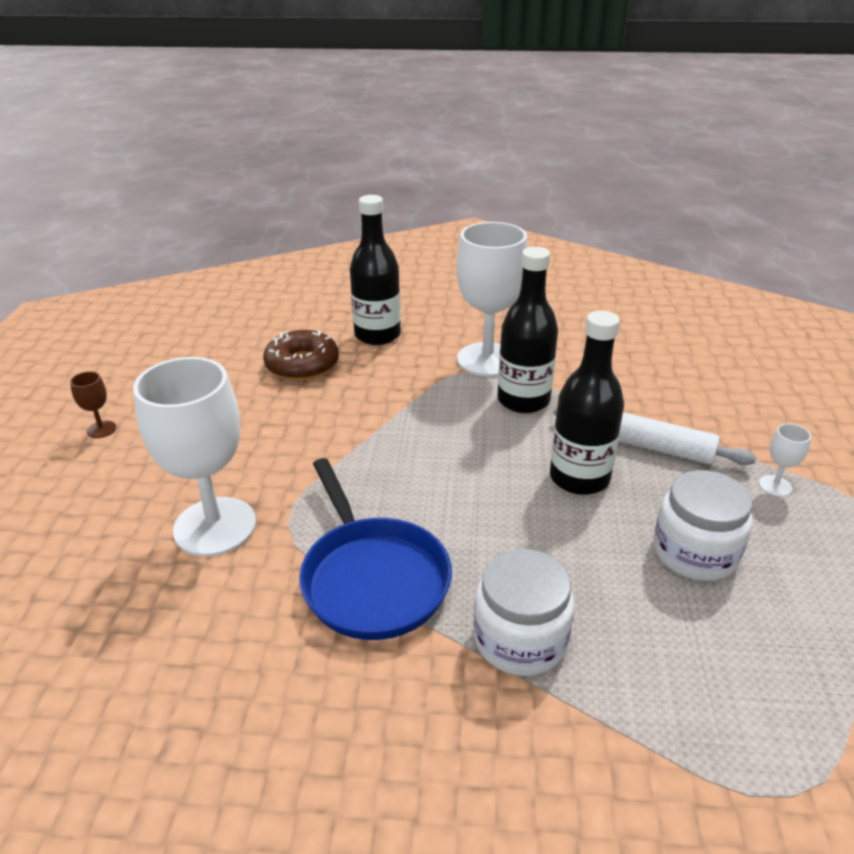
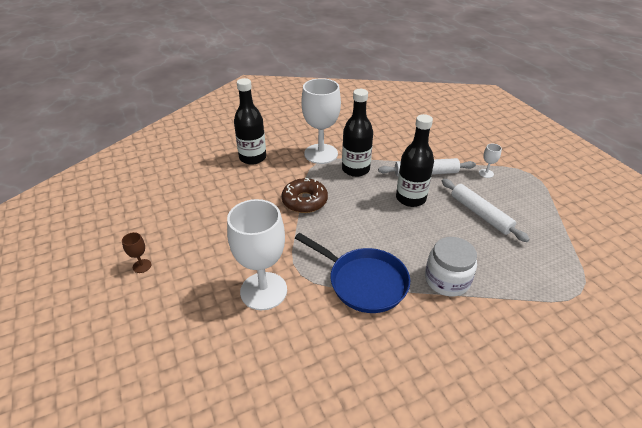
camera: 30 degrees left, 5 degrees up
(302, 365) = (226, 187): brown donut -> brown donut (304, 201)
(694, 552) = (480, 214): white jar -> white rolling pin

